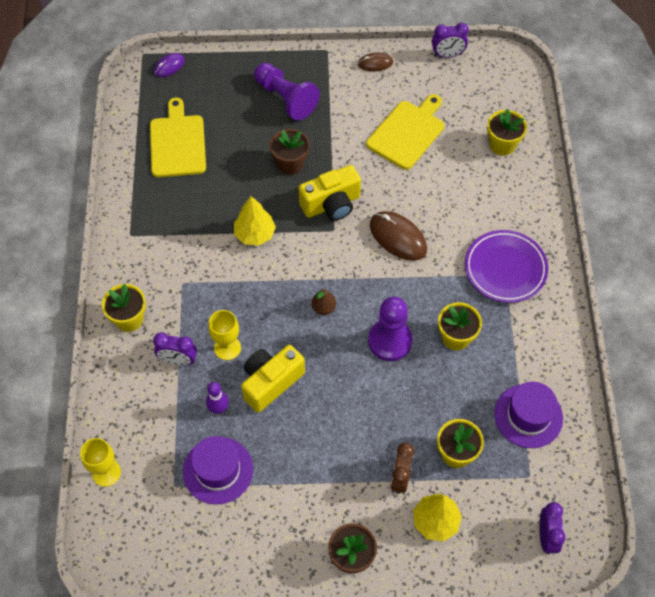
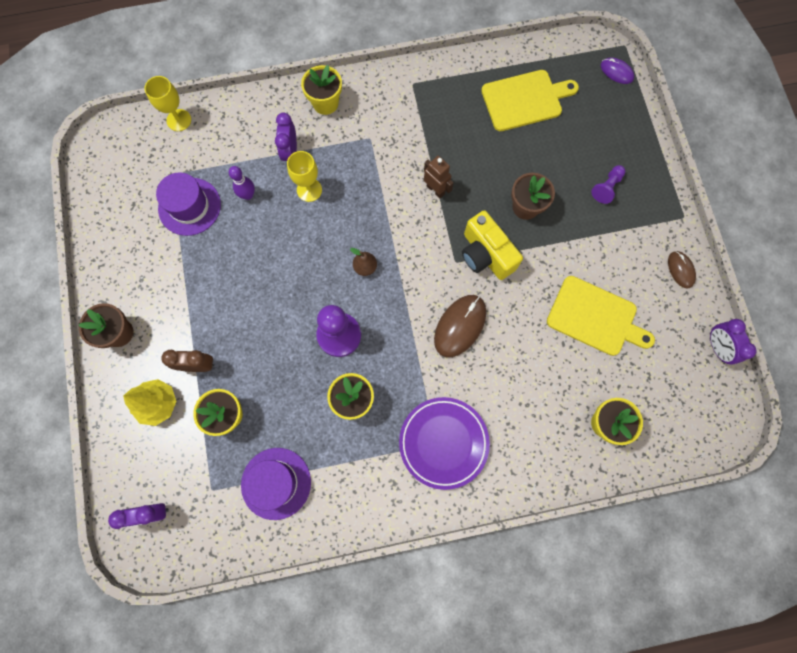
camera: 80 degrees right, 15 degrees up
(255, 234) = (435, 190): yellow tree -> brown robot
(271, 382) = (279, 234): yellow camera -> none
(285, 98) = (606, 187): purple pawn -> purple pawn, size x0.54

